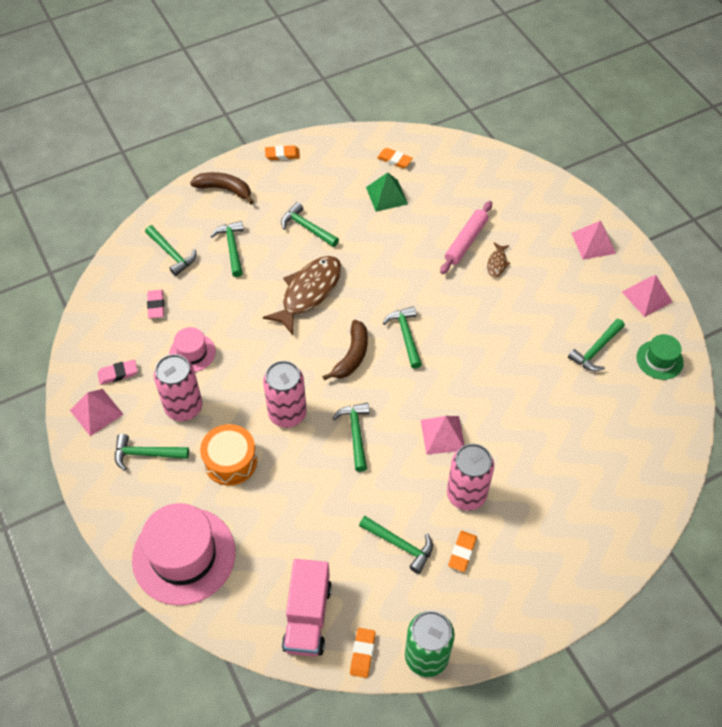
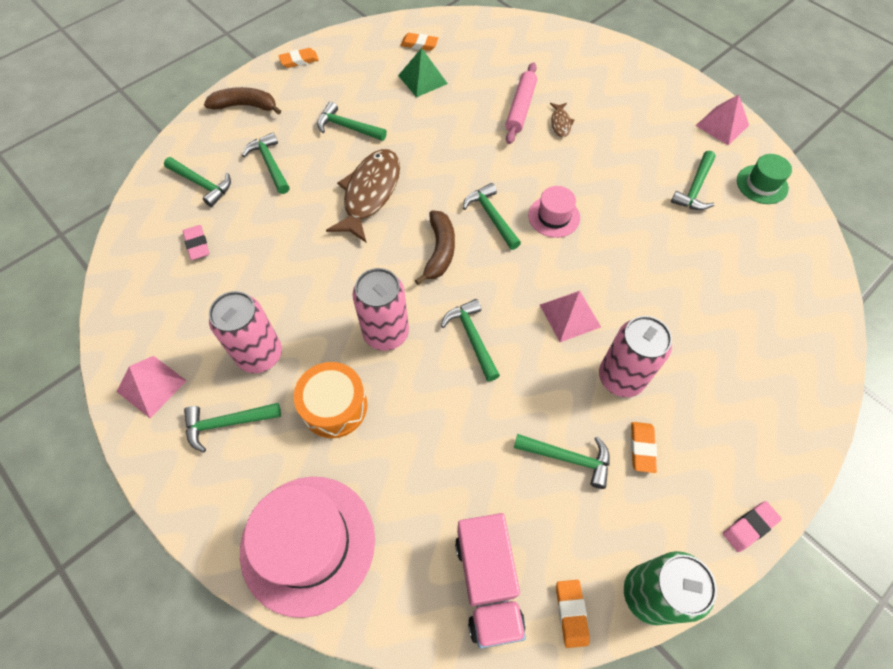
camera: 15 degrees left, 5 degrees up
(118, 373) = (169, 333): pink eraser -> pink eraser (749, 527)
(192, 353) = (254, 288): pink hat -> pink hat (554, 216)
(593, 243) = (648, 85): pink pyramid -> none

